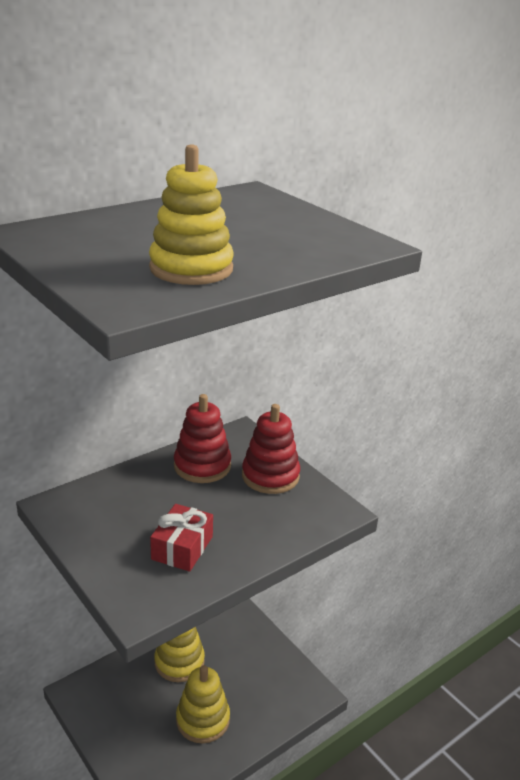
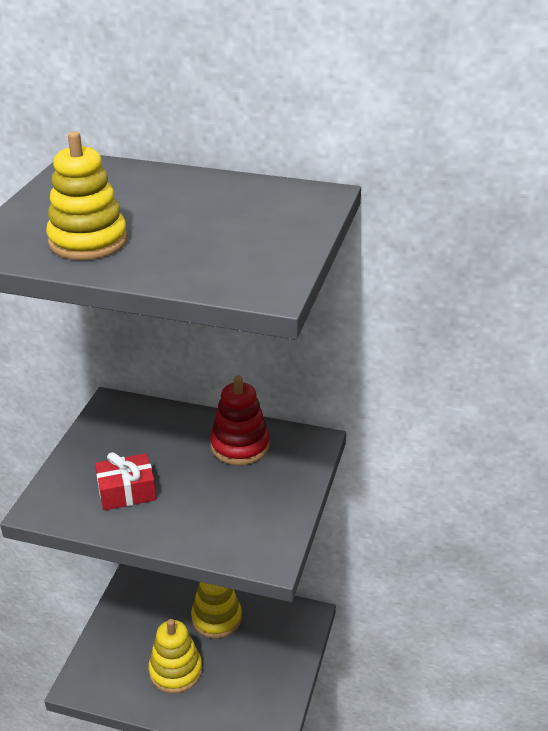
camera: 55 degrees right, 5 degrees up
(270, 476) = (271, 491): red stacking toy -> none

